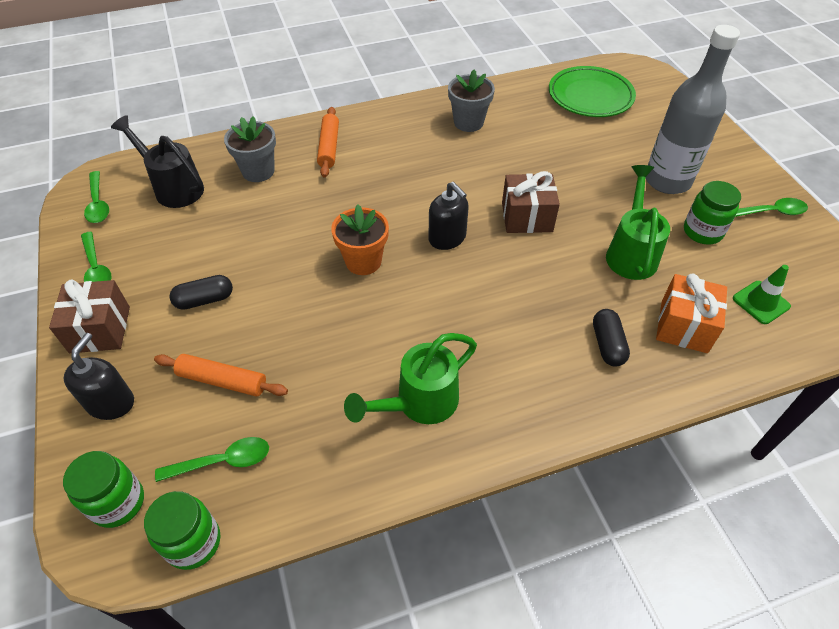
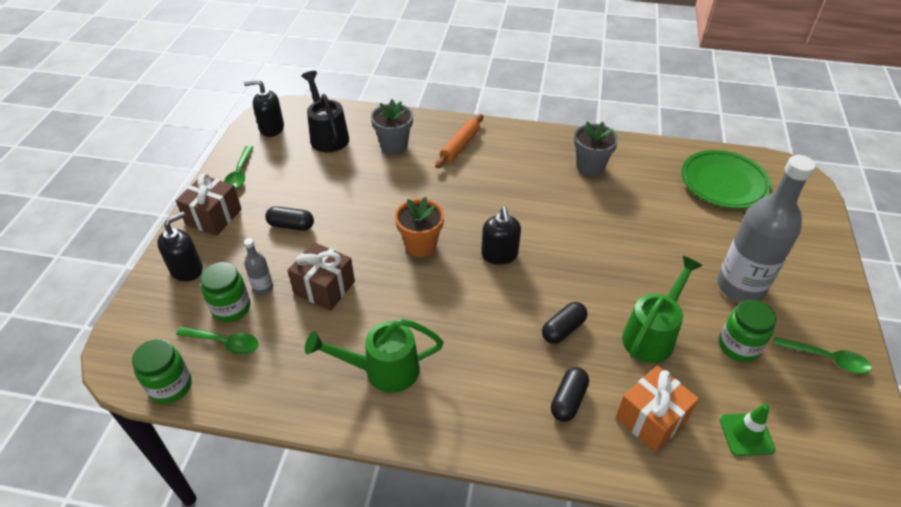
camera: 30 degrees right, 5 degrees down
(98, 203) = (271, 128): green spoon -> black soap dispenser
(118, 502) = (147, 336): green jar -> green jar (231, 308)
(222, 380) = (263, 287): orange rolling pin -> grey bottle
(527, 217) = (580, 265): brown gift -> brown gift (324, 287)
(555, 282) = (563, 329): none -> black capsule

